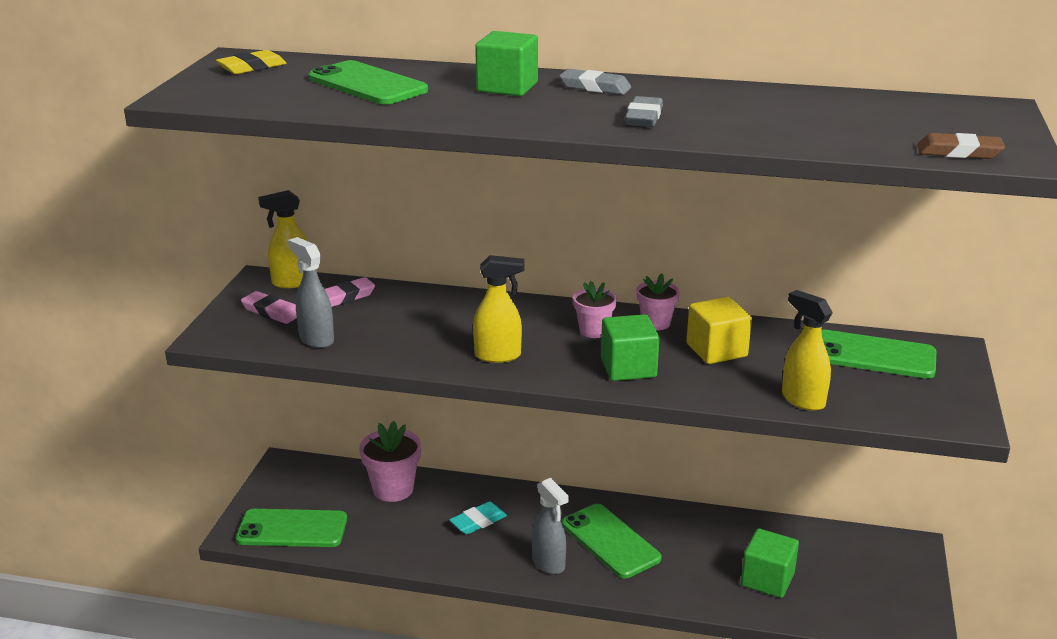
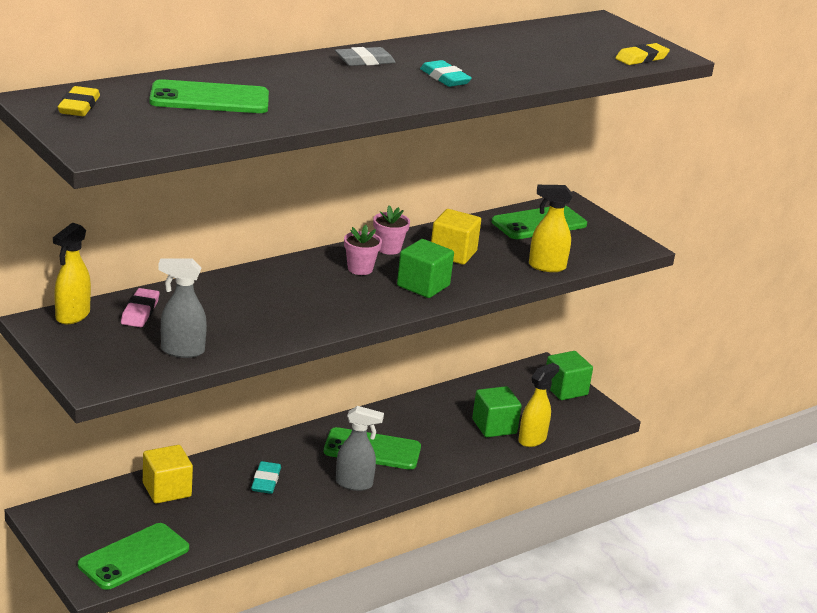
camera: 50 degrees left, 0 degrees up
(271, 312) = (103, 345): pink eraser -> none
(393, 489) = (167, 490): pink flower pot -> yellow cube
(498, 356) = (331, 310): yellow spray bottle -> yellow spray bottle (532, 439)
(507, 87) = (310, 76): green cube -> green cube (565, 389)
(644, 117) = (445, 78): grey eraser -> turquoise eraser
(959, 152) = (641, 58): brown eraser -> yellow eraser

